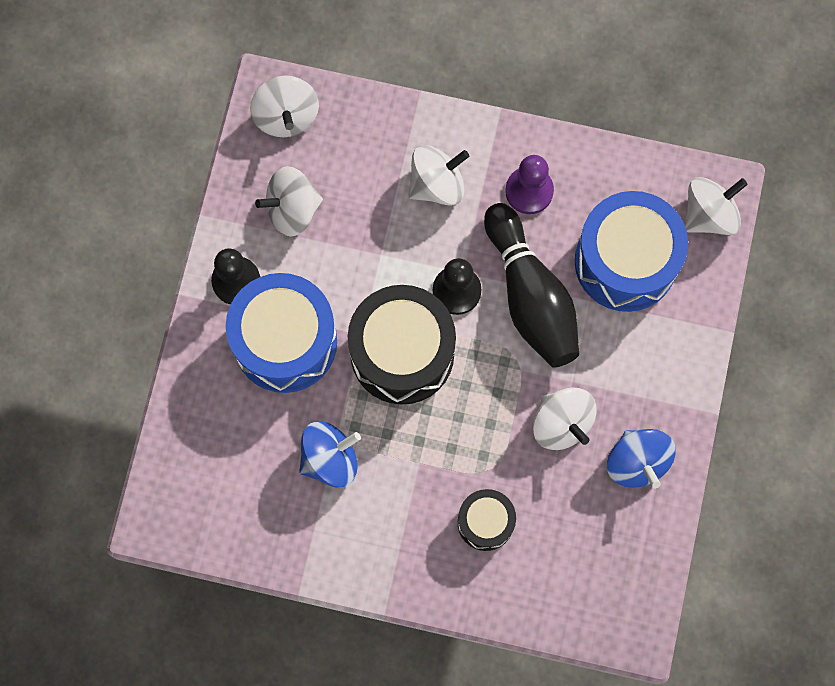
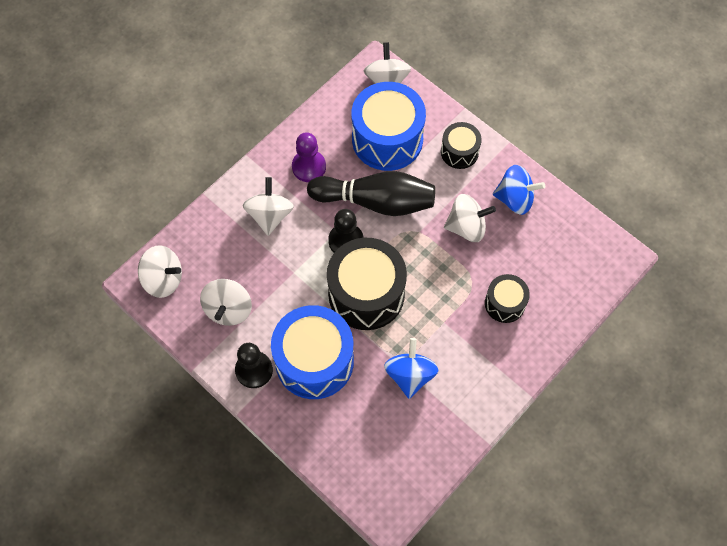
camera: 60 degrees left, 10 degrees down
(662, 359) = (459, 152): none -> black drum

